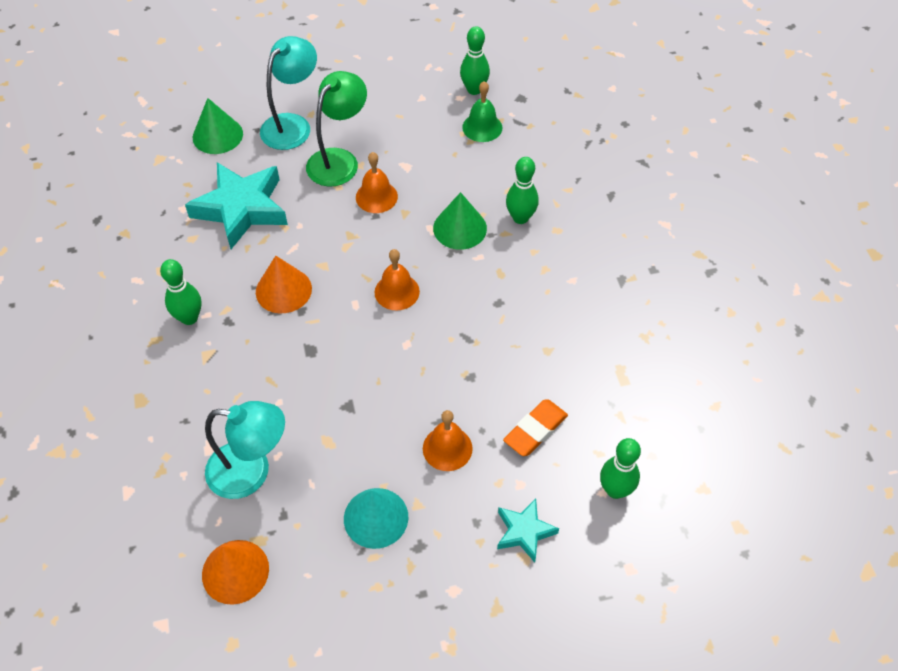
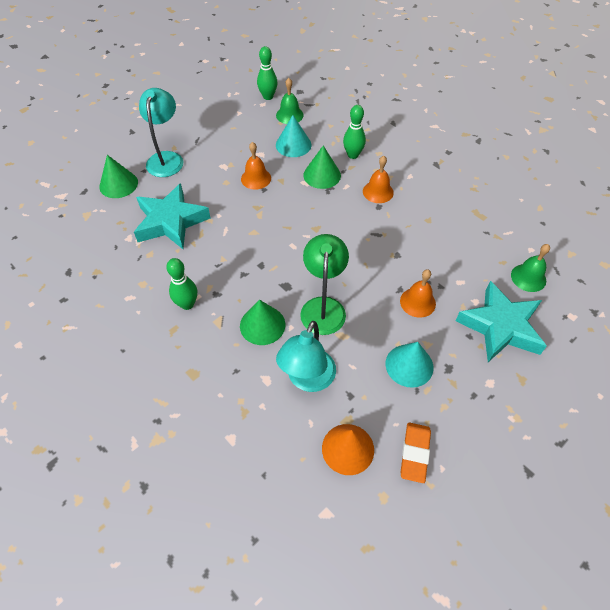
camera: 30 degrees left, 0 degrees up
(250, 383) = (262, 325): none -> green cone
(251, 472) = (307, 379): turquoise lamp -> turquoise lamp turned 135 degrees clockwise
(283, 290) = (239, 258): orange cone -> none
(339, 160) = (214, 167): green lamp -> green lamp (323, 307)
(397, 291) = (313, 227): orange bell -> orange bell (378, 192)
(455, 171) = (293, 145): none -> turquoise cone
(524, 532) = (500, 326): turquoise star -> turquoise star, size x1.92
(535, 430) = (458, 267): orange eraser -> orange eraser (415, 453)
(615, 490) = (528, 277): green bowling pin -> green bell

